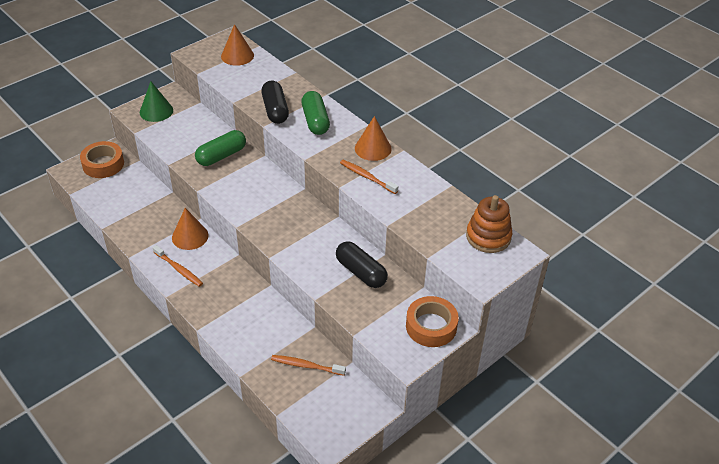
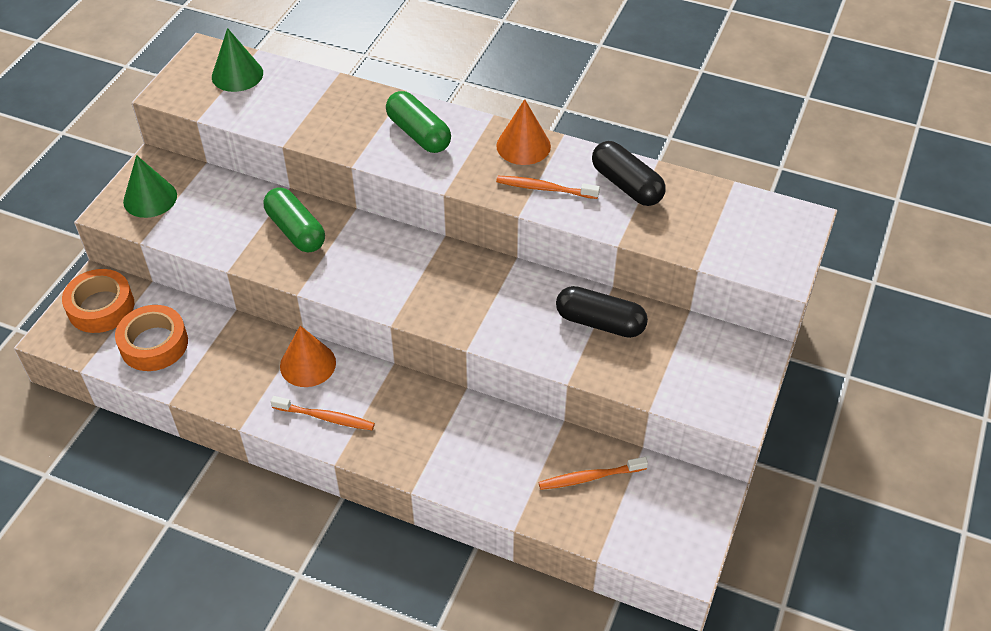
camera: 25 degrees left, 5 degrees up
(221, 156) = (296, 231): green capsule -> green capsule turned 60 degrees counterclockwise
(237, 56) = (237, 74): orange cone -> green cone
(275, 110) = (351, 137): black capsule -> black capsule (626, 185)
(431, 326) = (735, 358): orange tape -> orange tape (154, 344)
(488, 237) = (750, 213): orange stacking toy -> none

